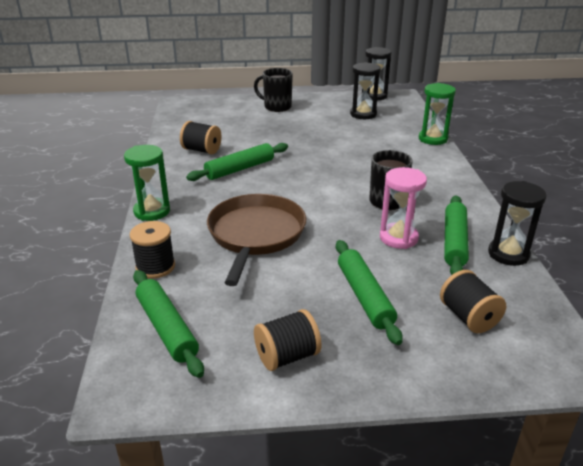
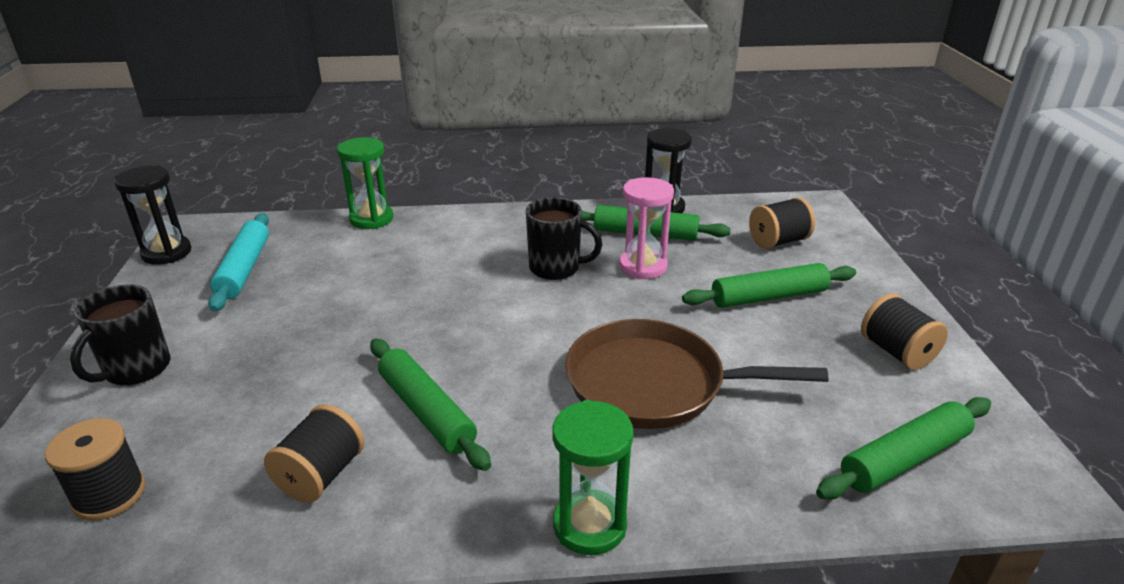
camera: 90 degrees left, 0 degrees up
(155, 267) = (769, 492): black spool -> black spool (109, 495)
(363, 114) = (244, 269): black hourglass -> turquoise rolling pin

